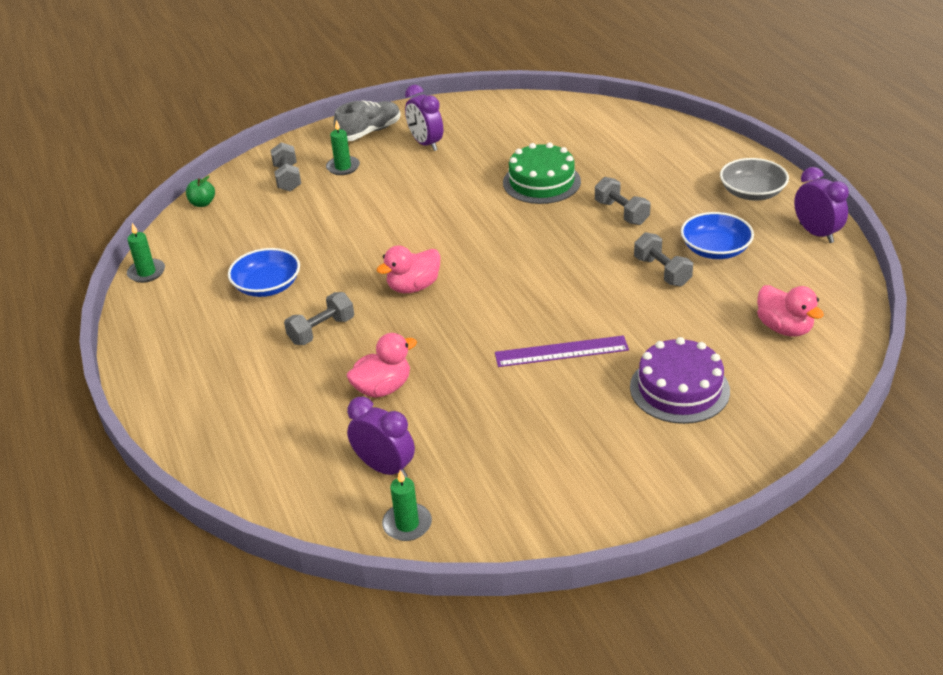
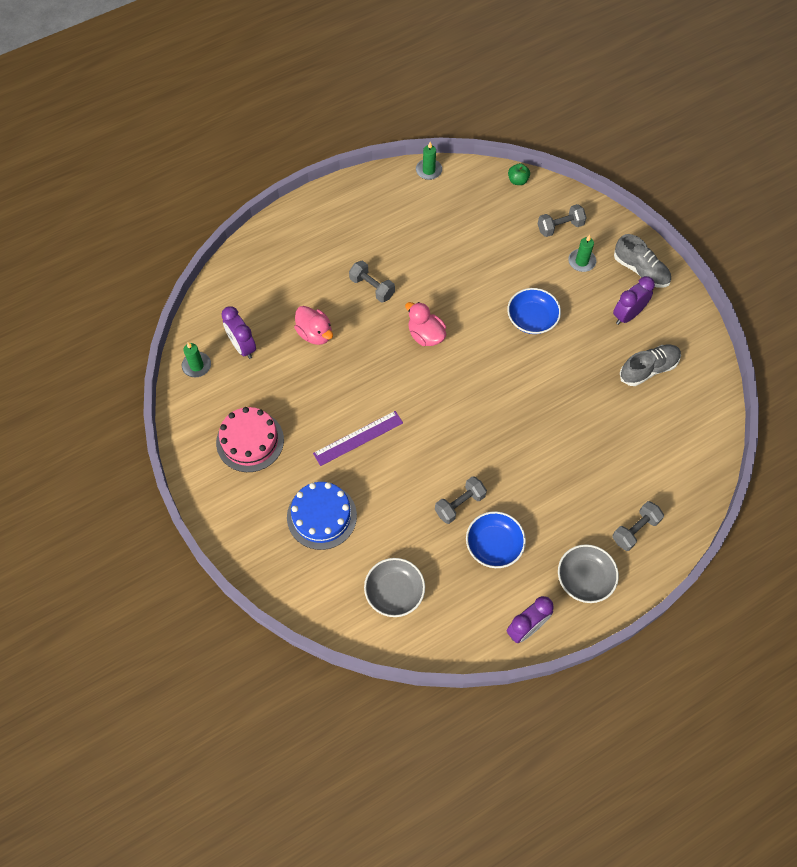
camera: 80 degrees right, 25 degrees up
(267, 286) = (419, 245): blue bowl -> blue bowl (532, 318)
(385, 468) = (242, 346): purple clock -> purple clock turned 120 degrees clockwise
(498, 137) = (648, 369): none -> grey shoe
(541, 182) = (579, 409): green cake -> none
(554, 461) = (250, 441): none -> pink cake
(561, 351) = (358, 438): purple ruler -> purple ruler turned 75 degrees clockwise
(621, 213) = (540, 472): grey dumbbell -> grey dumbbell (635, 530)
(679, 389) = (321, 516): purple cake -> blue cake
(784, 328) = (394, 592): pink duck -> grey bowl

